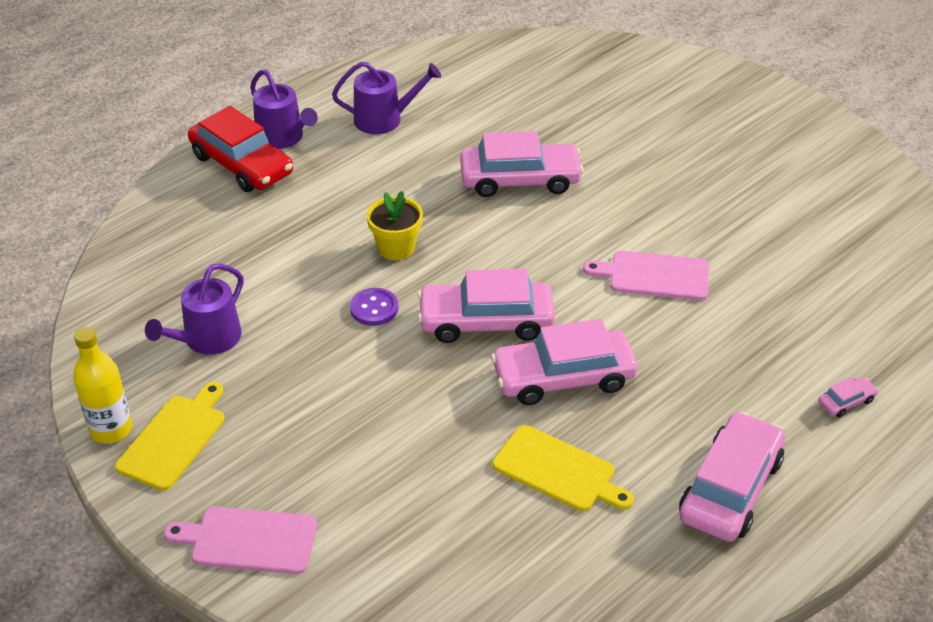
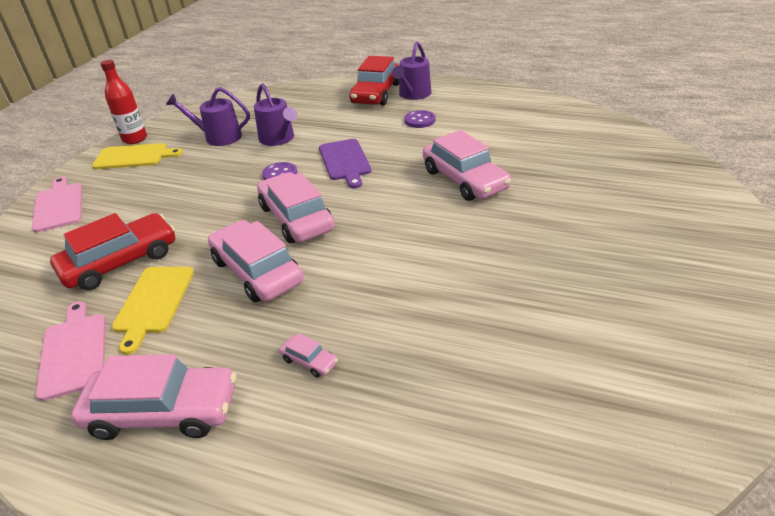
camera: 65 degrees right, 5 degrees down
(111, 429) = (135, 139): yellow bottle -> red bottle
(358, 159) = (419, 120): none -> purple button
(384, 119) = (469, 114): purple watering can -> purple watering can (278, 139)
(396, 248) = (345, 161): yellow flower pot -> purple cutting board
(453, 489) = (120, 262): none -> red car
(654, 275) = (411, 277): pink cutting board -> pink cutting board (74, 351)
(846, 402) = (323, 467): pink car -> pink car (309, 361)

